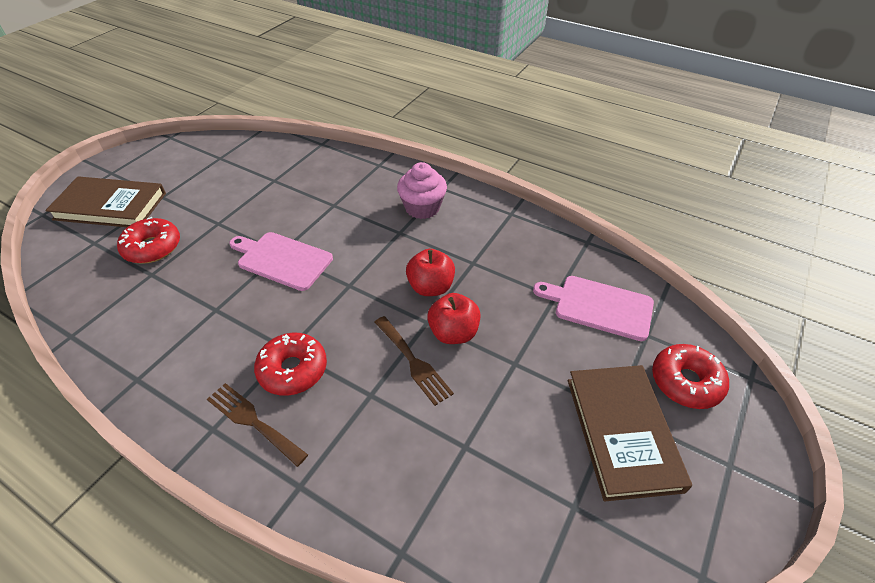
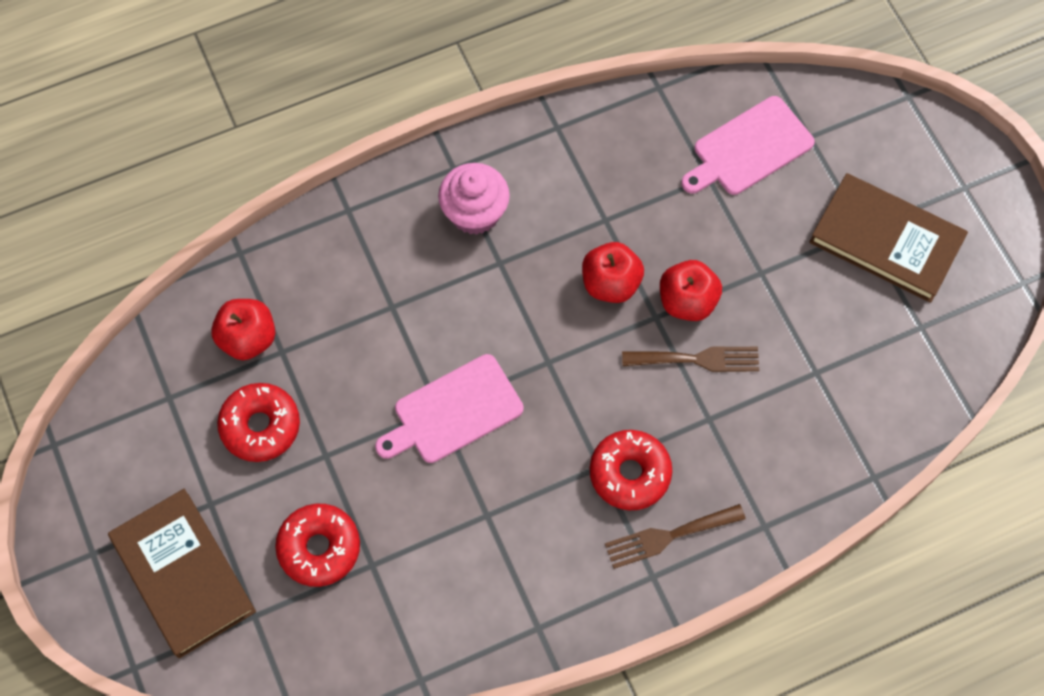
camera: 55 degrees left, 20 degrees up
(110, 206) = (183, 575): brown book -> brown book turned 75 degrees counterclockwise
(273, 166) = (248, 338): none -> red apple
(686, 382) = (876, 150): red donut -> red donut (260, 426)

